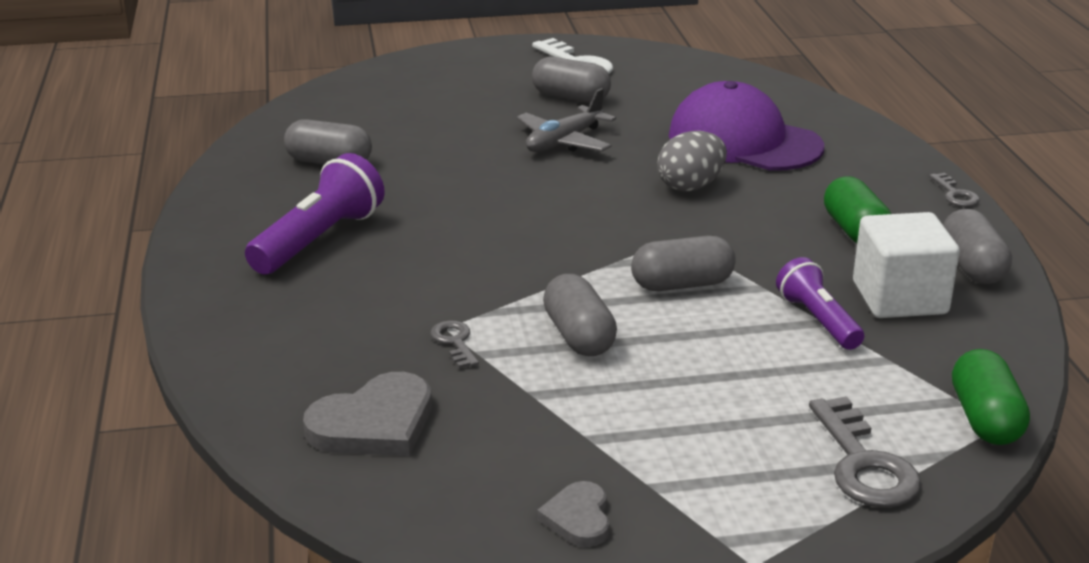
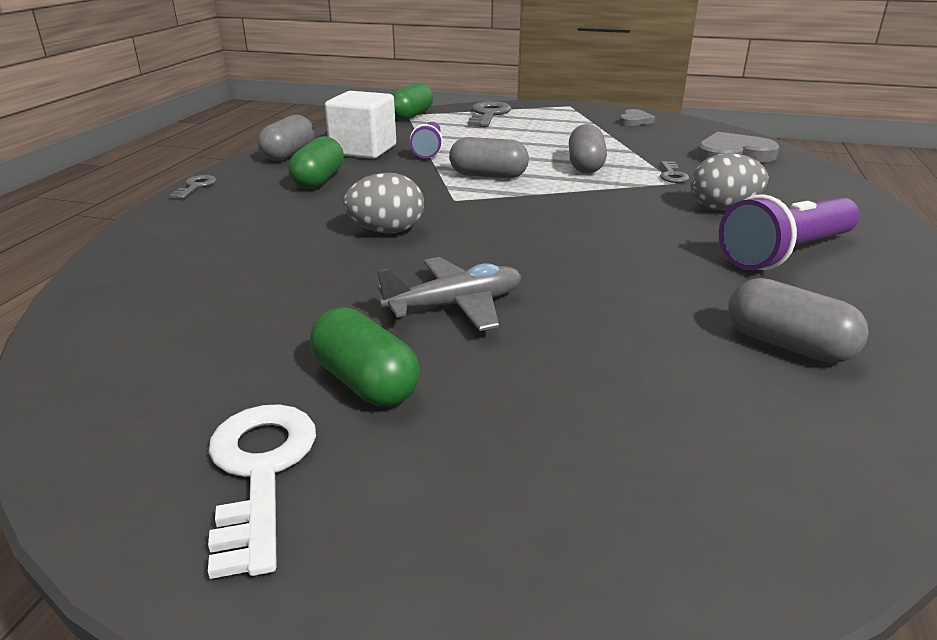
camera: 155 degrees left, 0 degrees up
(381, 290) = (723, 208): none -> grey egg
(571, 97) = (365, 382): grey capsule -> green capsule
(744, 141) = (261, 262): purple cap -> none

